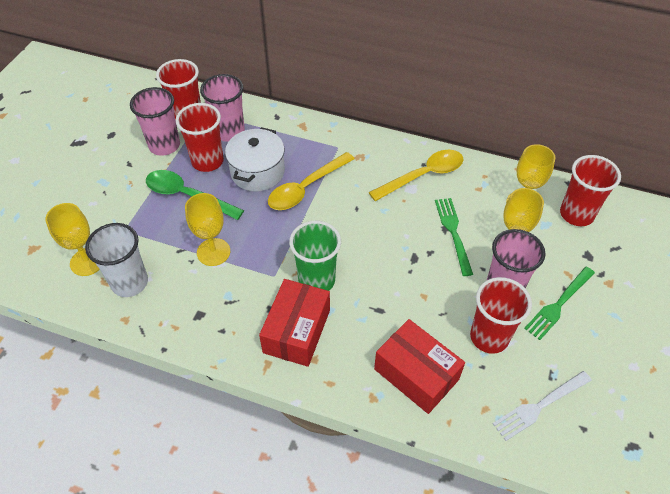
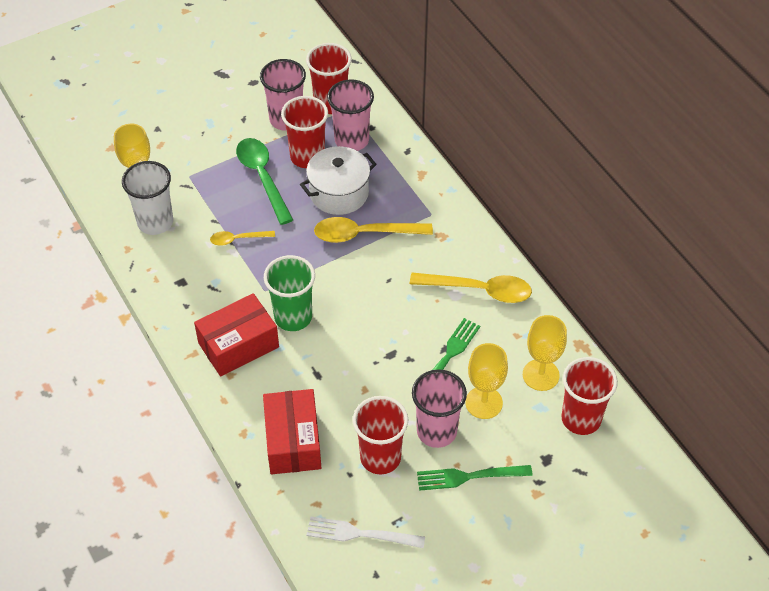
camera: 40 degrees right, 0 degrees up
(213, 252) = (237, 239): yellow goblet -> yellow spoon

